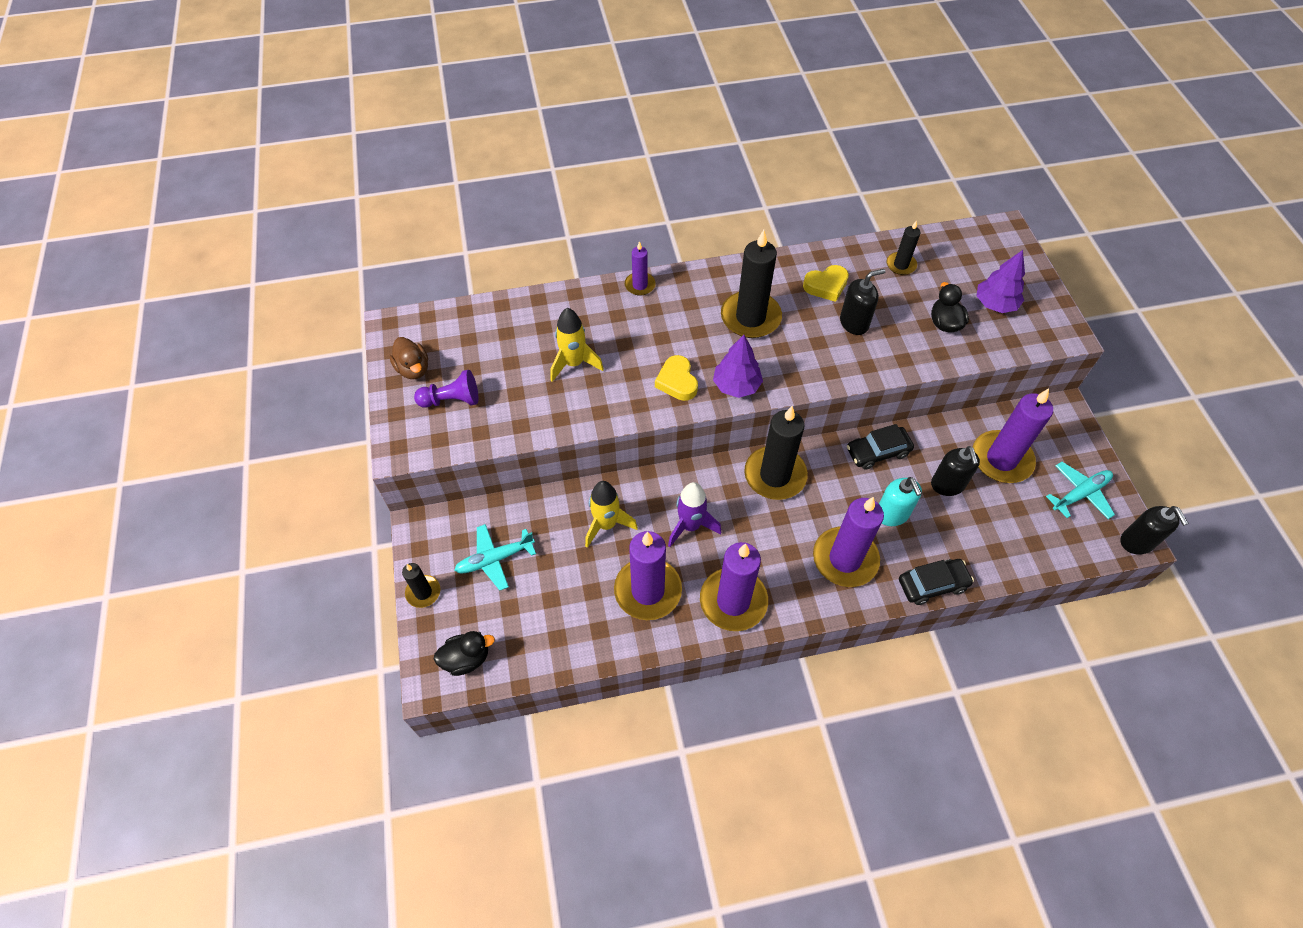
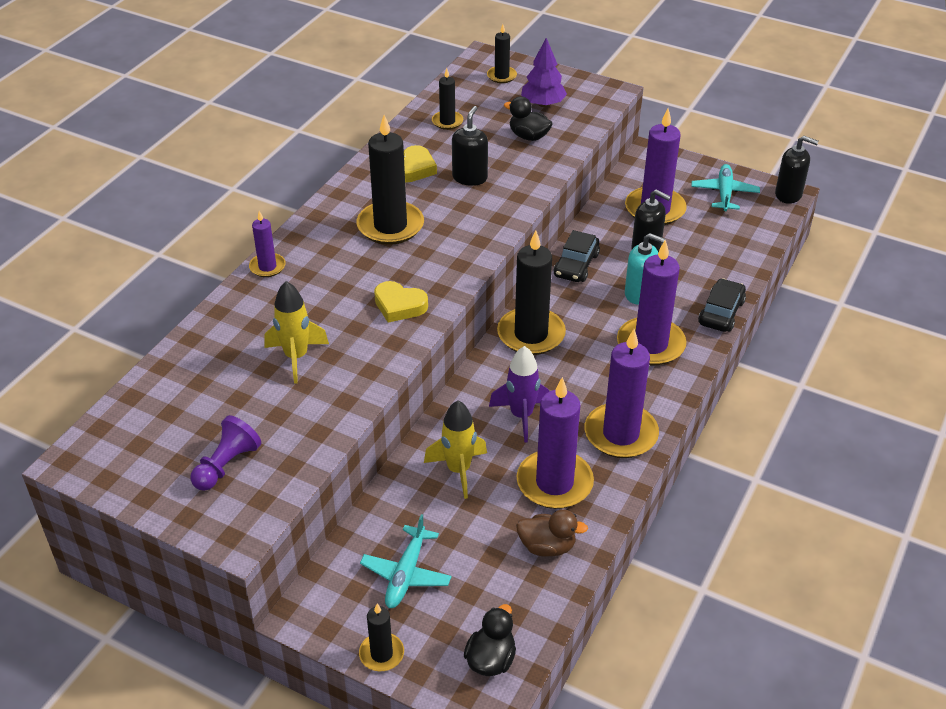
camera: 50 degrees left, 15 degrees down
(413, 369) = (151, 473): brown duck -> brown duck (547, 546)
(736, 385) = (447, 275): purple tree -> none
(996, 256) = (501, 76): none -> black candle

